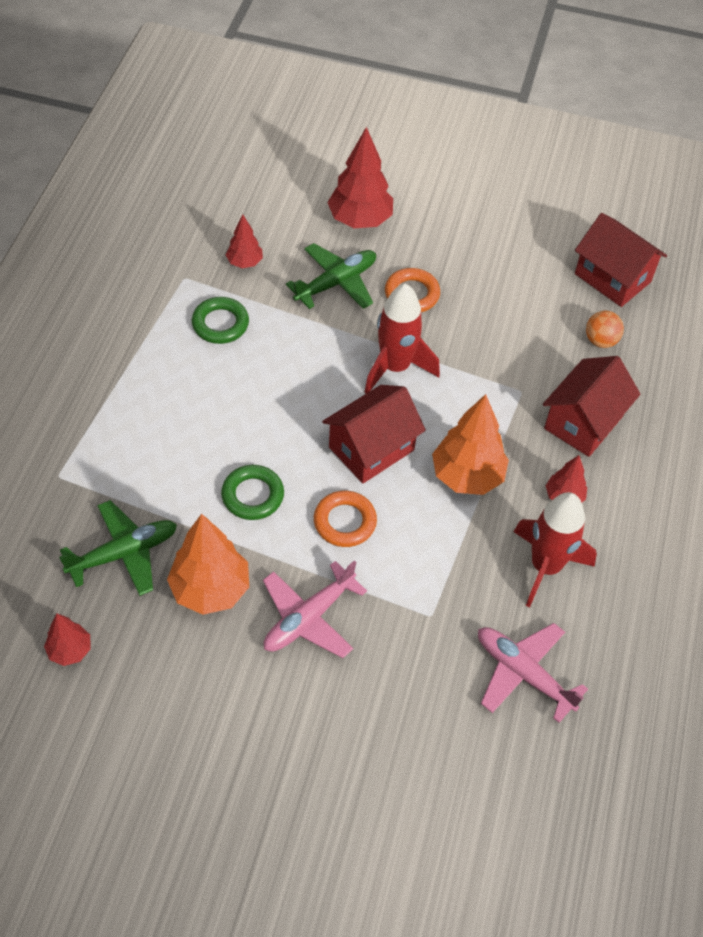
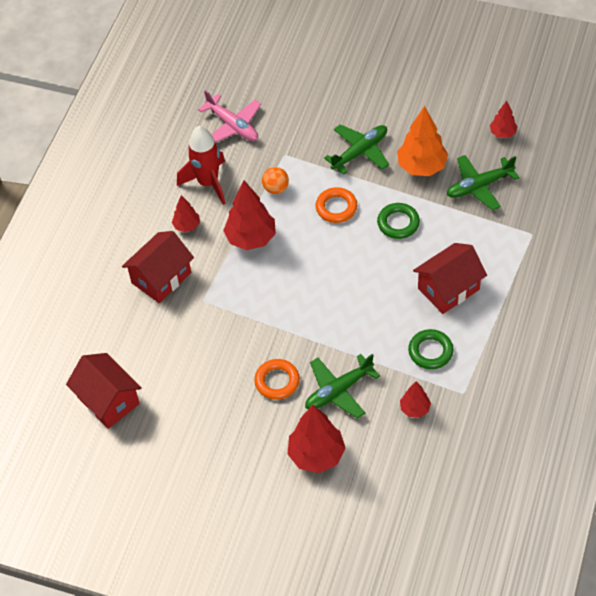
camera: 170 degrees left, 0 degrees up
(308, 618) = (360, 152): pink plane -> green plane
(371, 448) = (316, 256): red house -> red house (448, 289)
(395, 367) = (295, 317): red rocket -> none
(467, 476) = (251, 238): orange tree -> red tree
(600, 341) = (132, 343): orange ball -> orange ball (276, 188)

